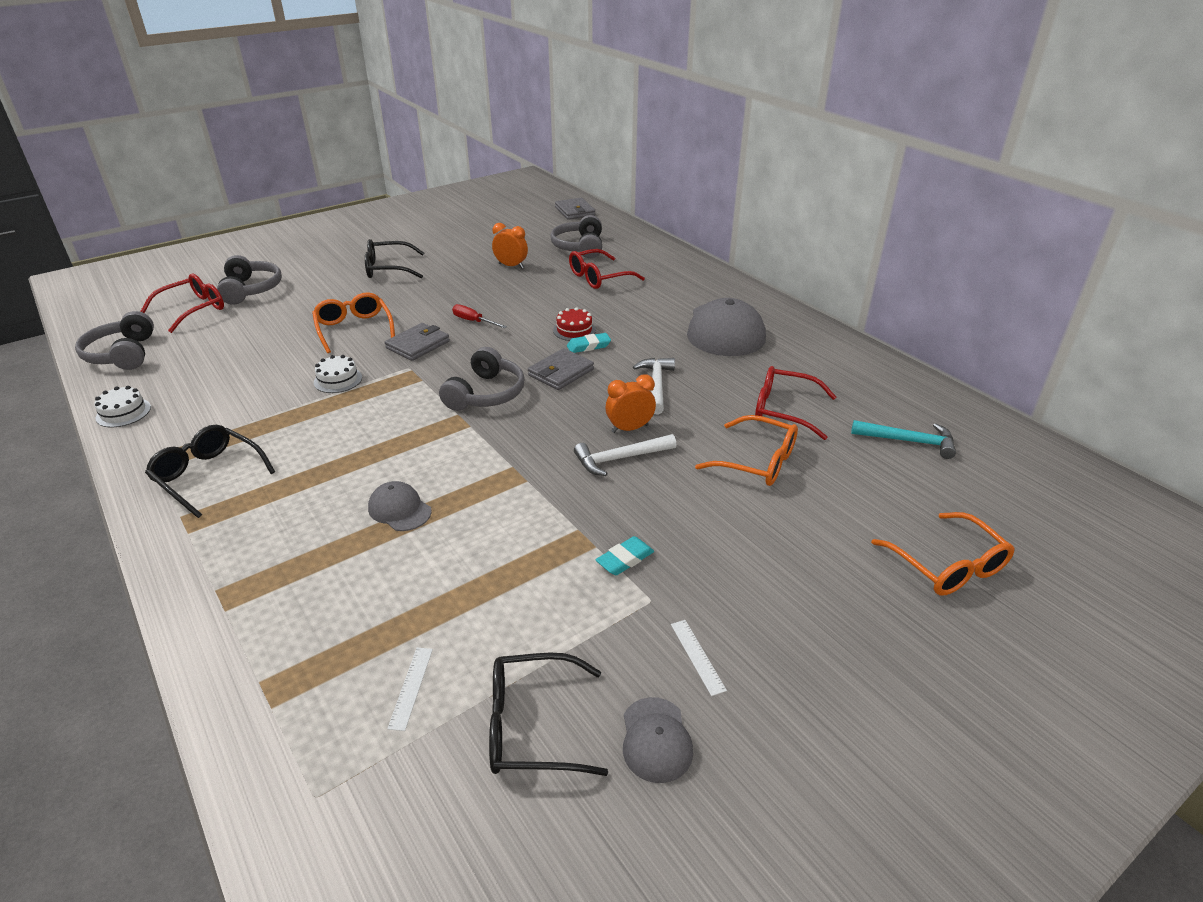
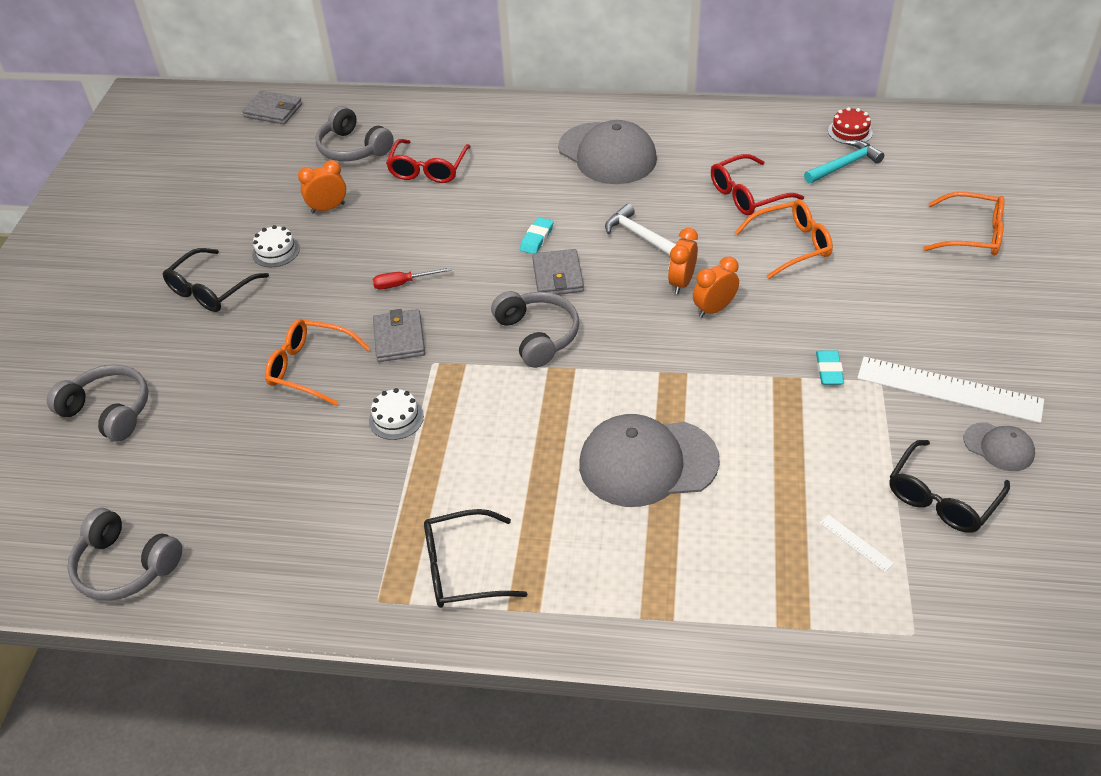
camera: 45 degrees left, 10 degrees up
(123, 412) = (264, 600): white cake -> white cake (276, 251)
(193, 309) = (92, 474): red glasses -> none
(399, 509) = (647, 462): grey cap -> grey cap, size x2.03
(574, 330) = (500, 233): red cake -> red cake (850, 131)
(620, 459) = (714, 309): white hammer -> orange clock
(697, 656) = (949, 389): white ruler -> white ruler, size x2.44

